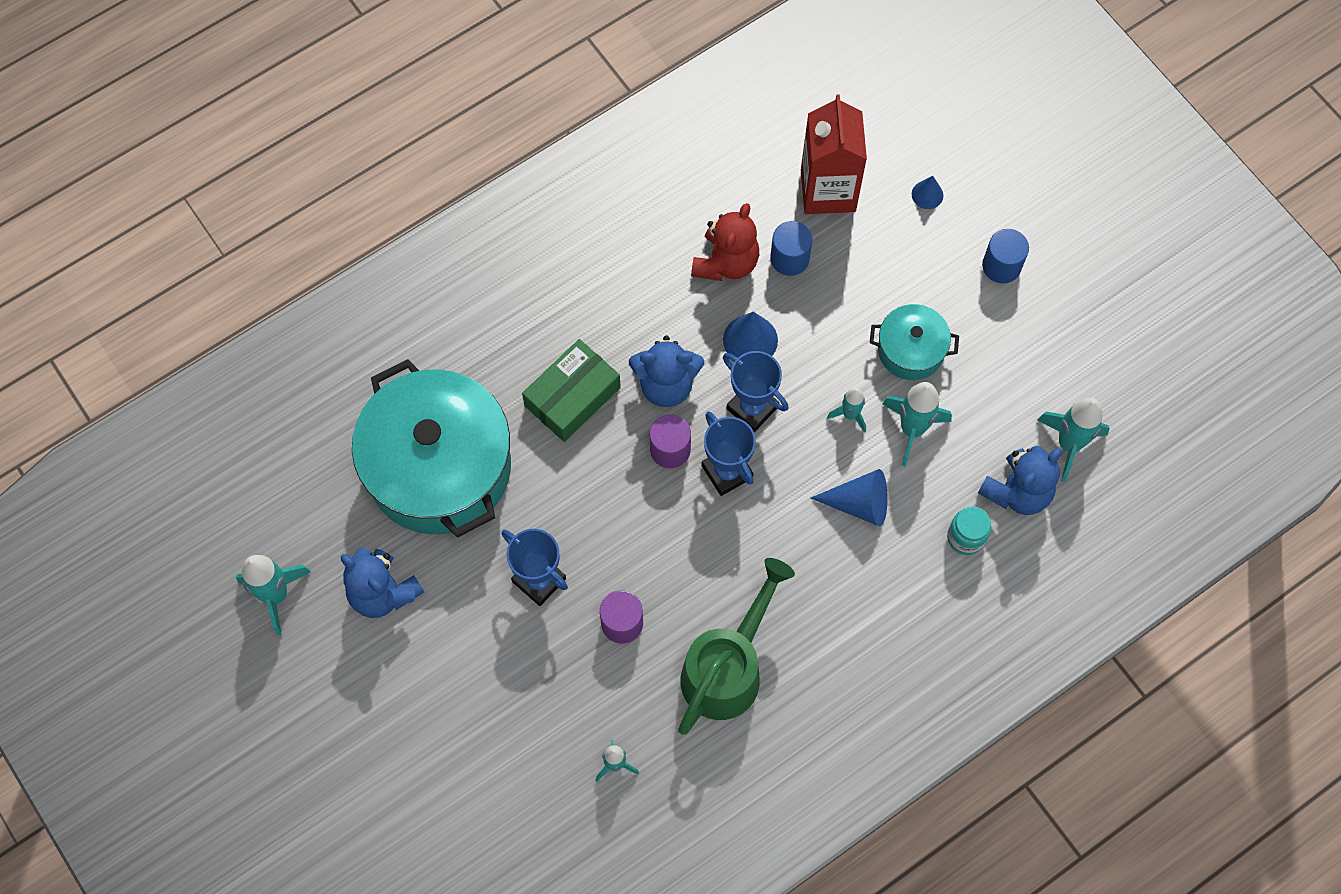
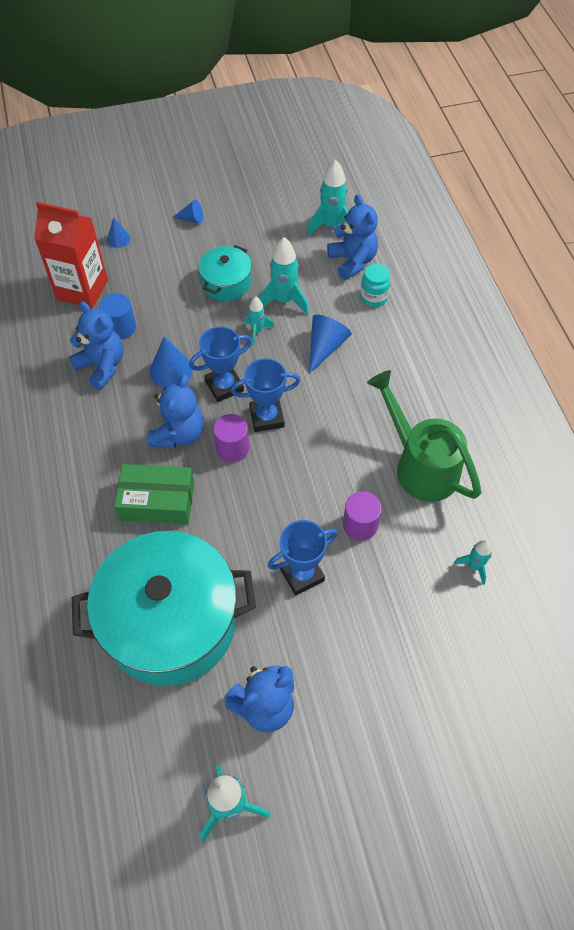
camera: 70 degrees left, 10 degrees down
(572, 397) = (157, 501): green box -> green box turned 60 degrees counterclockwise
(726, 262) = (102, 366): red teddy bear -> blue teddy bear
(1001, 266) = (191, 219): blue cylinder -> blue cone

